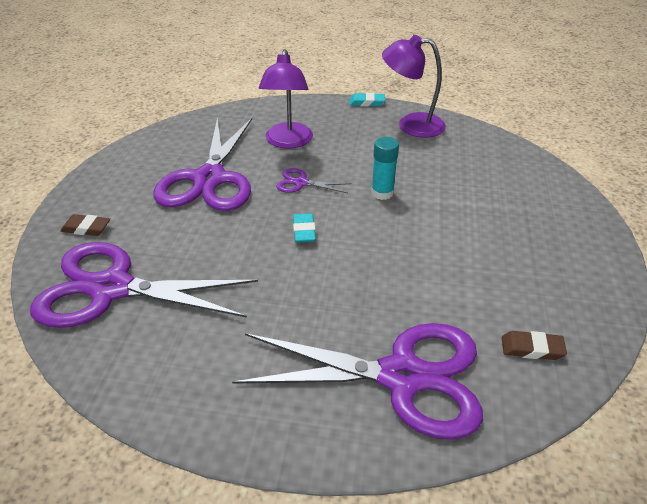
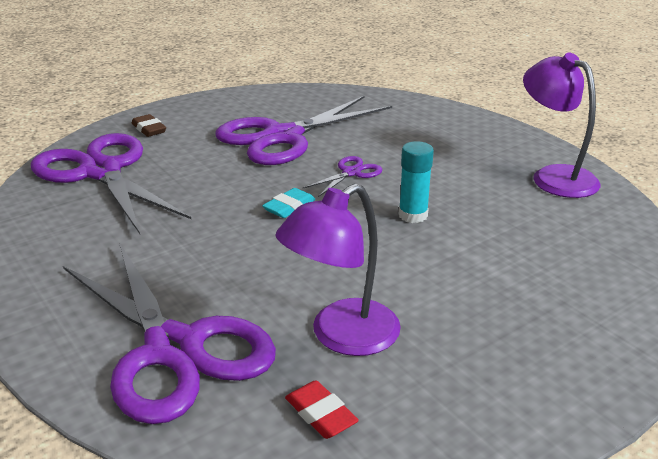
camera: 45 degrees right, 10 degrees down
(288, 142) = (396, 138): purple lamp -> purple lamp (341, 336)
(301, 183) = (351, 173): purple scissors -> purple scissors turned 75 degrees clockwise
(367, 102) = (538, 139): turquoise eraser -> none
(532, 348) = (320, 414): brown eraser -> red eraser

